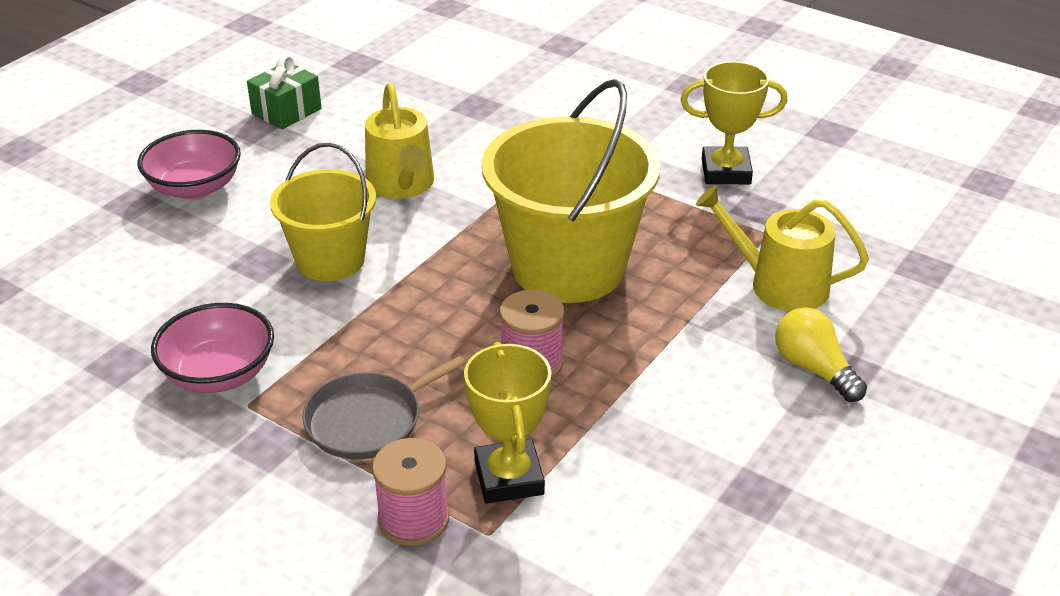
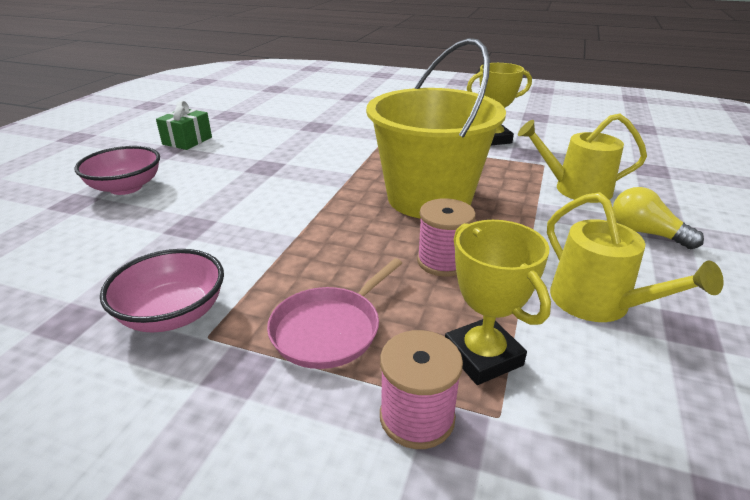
camera: 15 degrees left, 5 degrees down
(330, 260) = (248, 217): yellow bucket -> none
(369, 420) = (329, 329): grey pan -> pink pan
(402, 185) = (285, 168): yellow watering can -> yellow watering can (598, 303)

